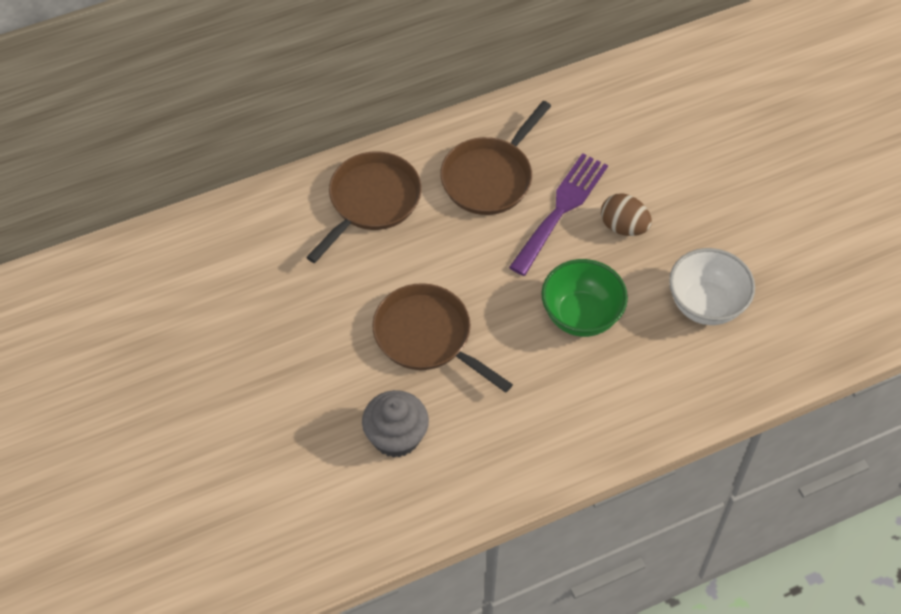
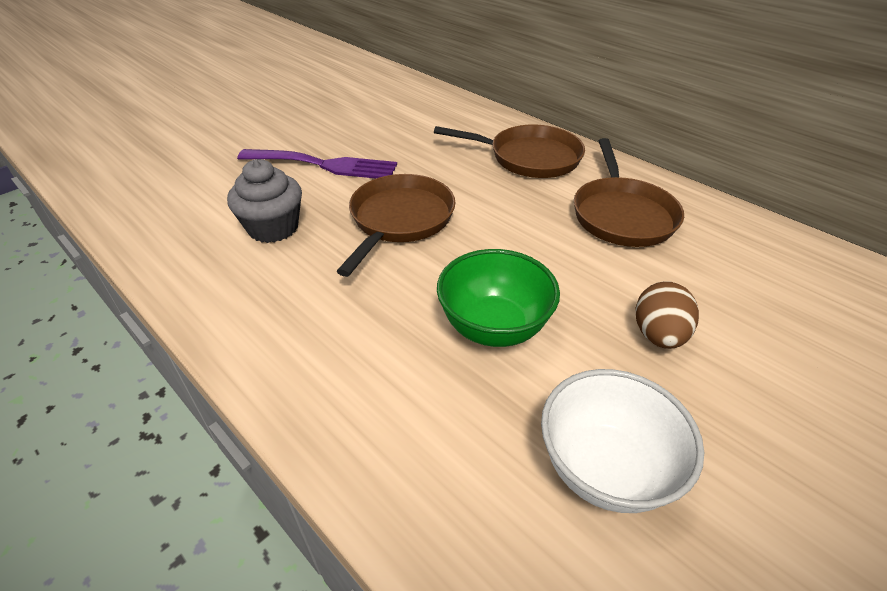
camera: 70 degrees right, 15 degrees down
(490, 177) = (622, 215): brown pan -> brown pan turned 105 degrees counterclockwise
(561, 209) = (631, 274): purple fork -> purple fork (324, 165)

